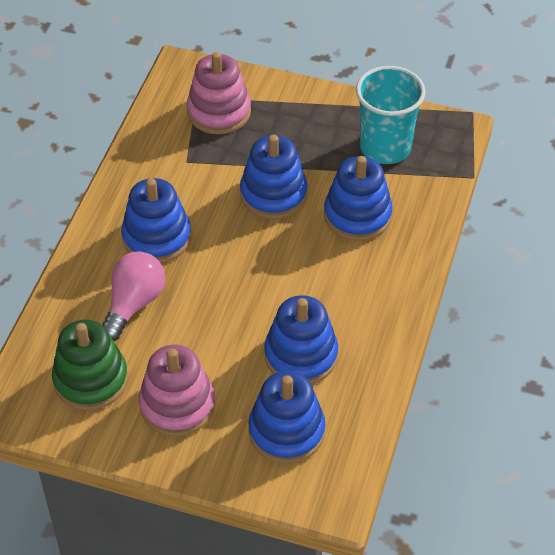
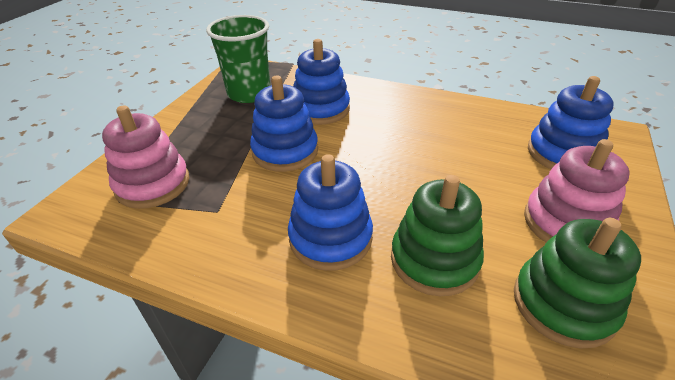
camera: 85 degrees left, 10 degrees down
(133, 304) = (434, 260): pink light bulb -> green stacking toy
(301, 355) = (477, 143): blue stacking toy -> none
(385, 147) = (249, 93): turquoise cup -> green cup

